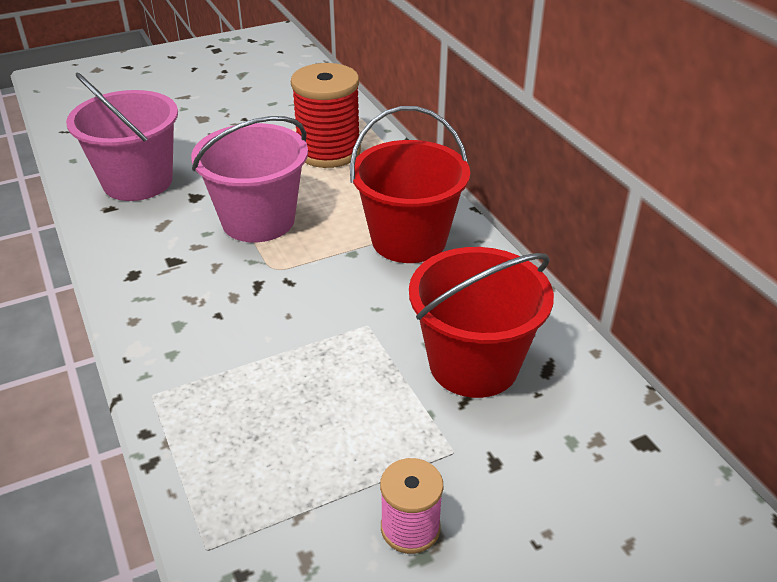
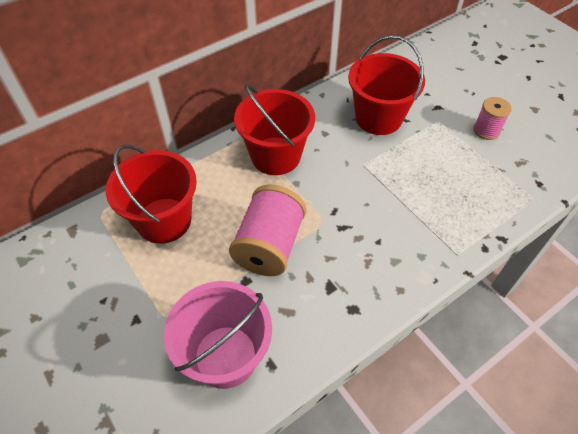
camera: 100 degrees left, 15 degrees up
(258, 220) = (269, 245): pink bucket -> pink spool
(328, 151) = (164, 220): red spool -> red bucket

